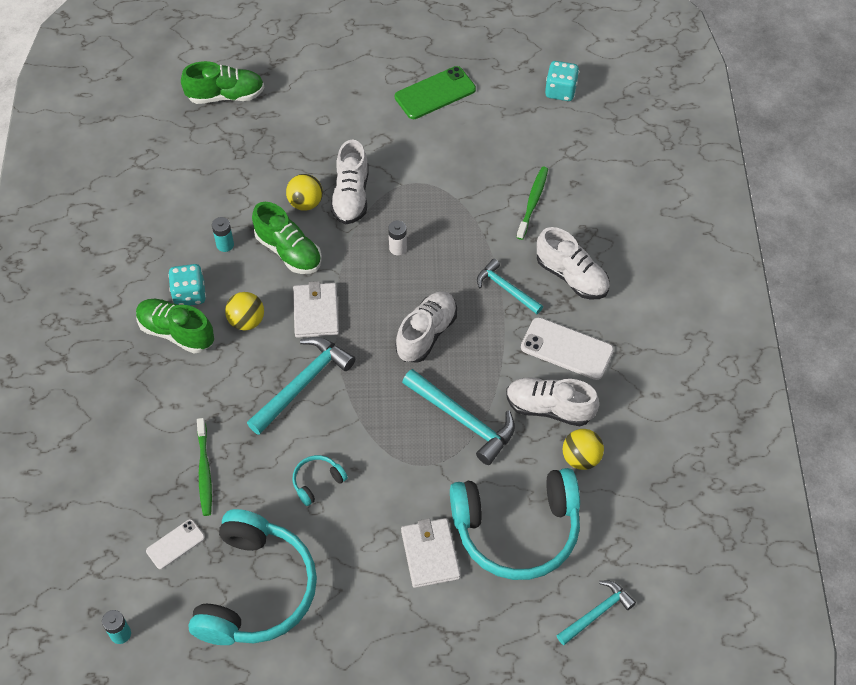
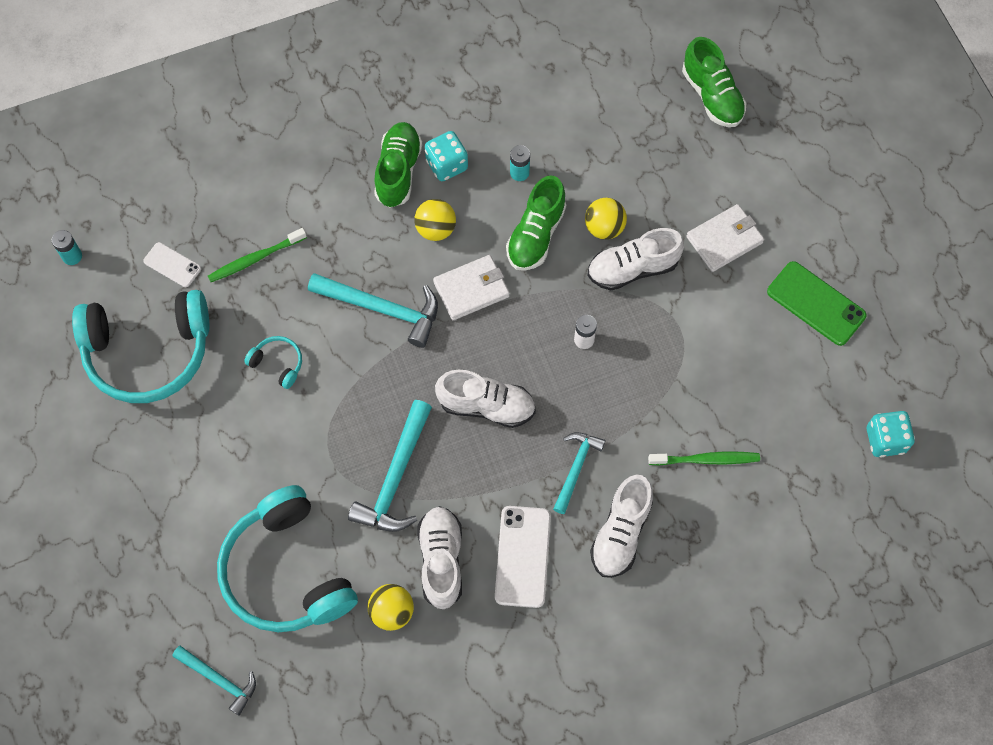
camera: 70 degrees right, 10 degrees up
(430, 554) = (233, 496): white wallet -> white wallet (724, 240)

